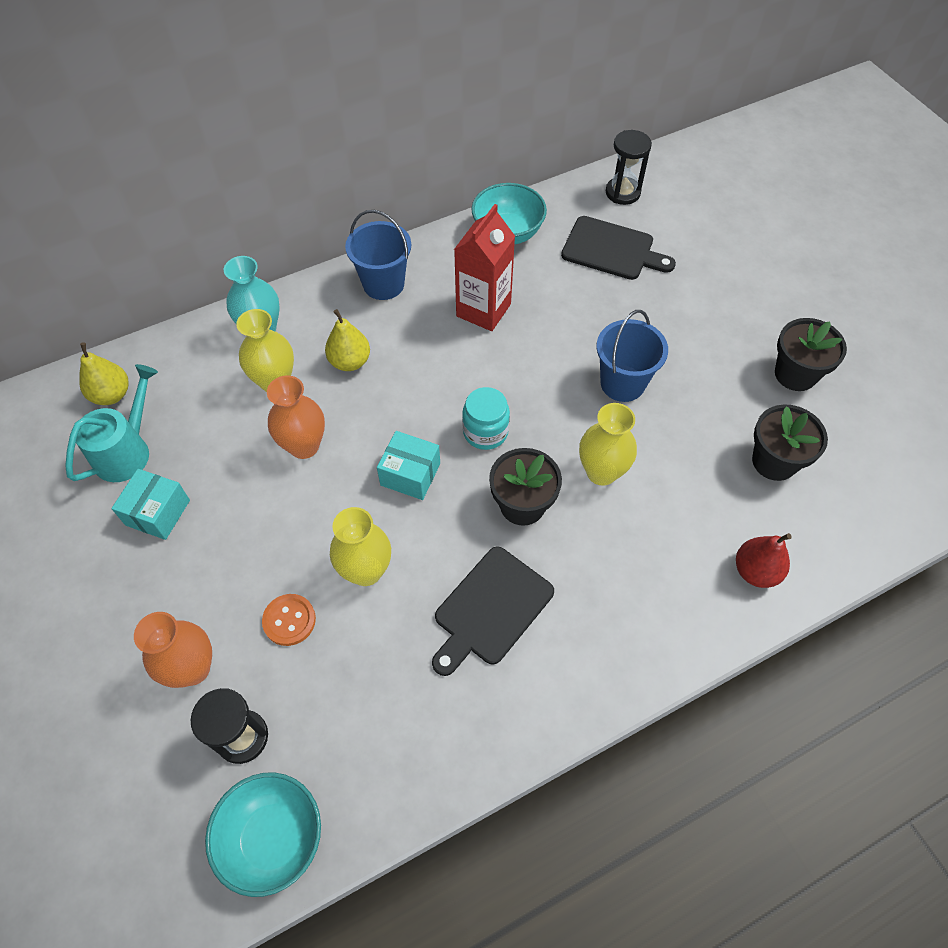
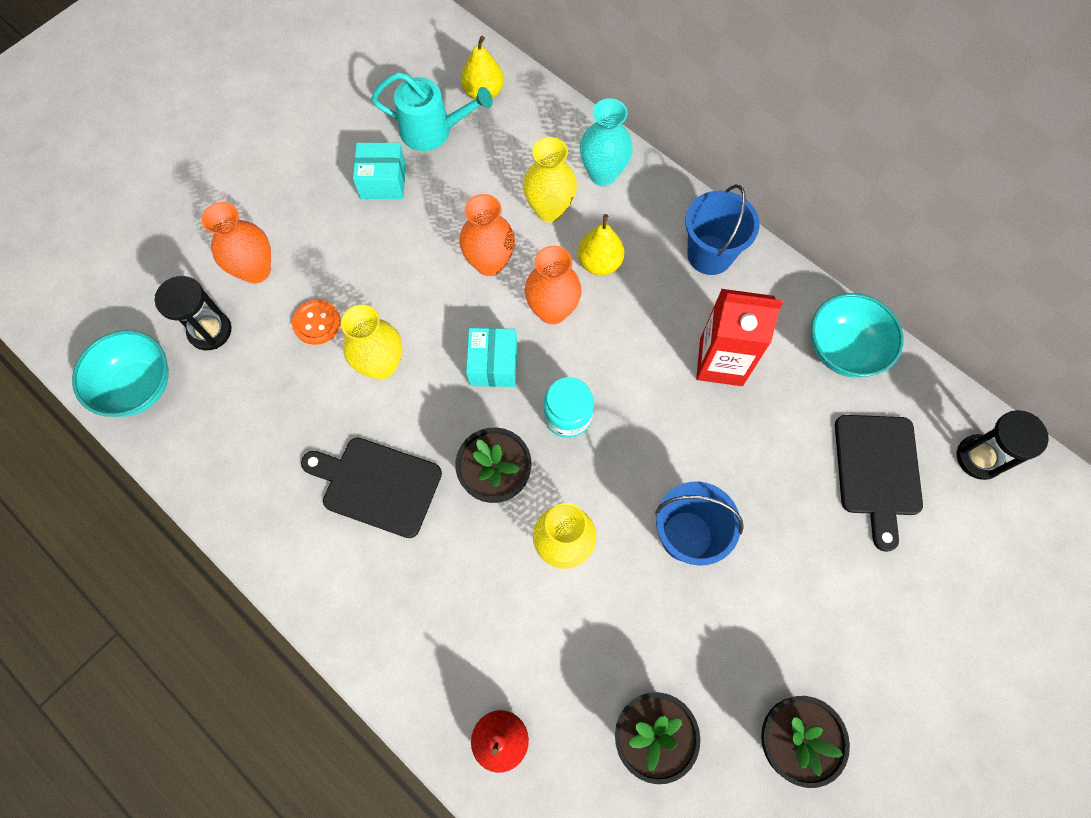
camera: 70 degrees right, 10 degrees up
(379, 411) = (552, 310): none -> orange vase

